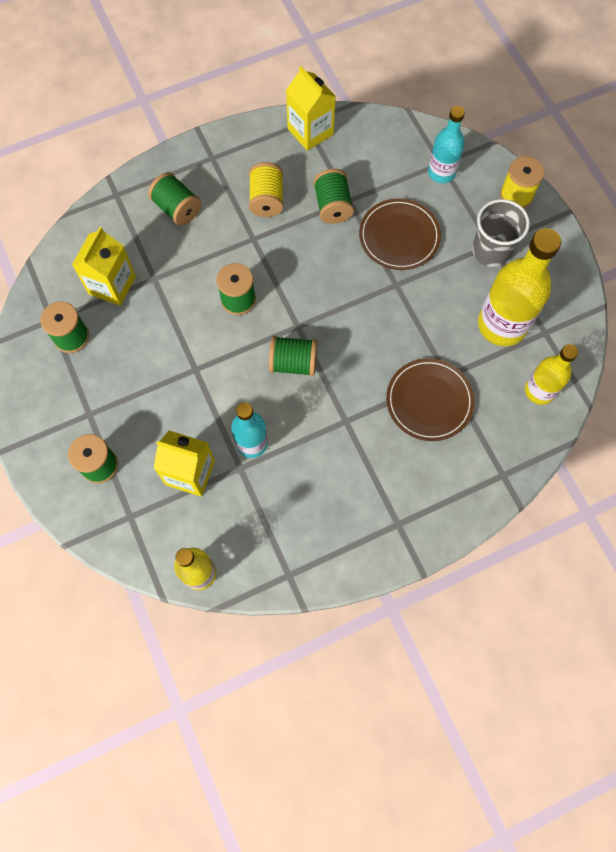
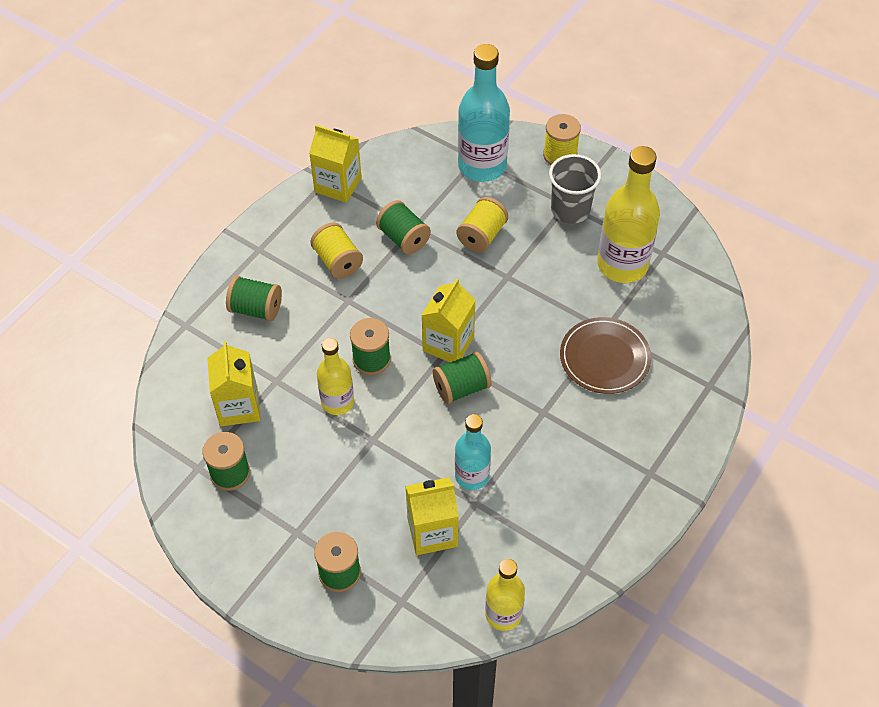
camera: 30 degrees left, 15 degrees down
(308, 319) = (448, 344): none -> yellow carton
(399, 236) = (482, 235): brown plate -> yellow spool
(441, 172) = (482, 166): turquoise bottle -> turquoise bottle, size x1.66
(539, 391) = (691, 302): yellow bottle -> yellow bottle (337, 402)

